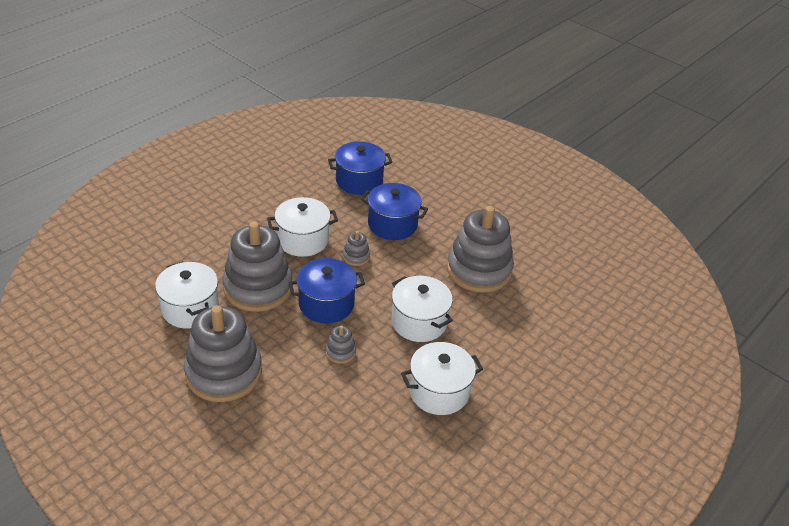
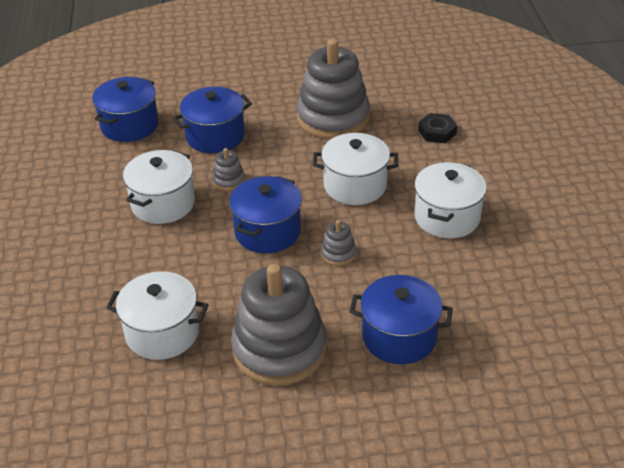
camera: 45 degrees left, 0 degrees up
(258, 287) = (191, 267): grey stacking toy -> none
(289, 430) = (399, 336): none -> blue pot
(529, 335) = (437, 132): none -> black nut

